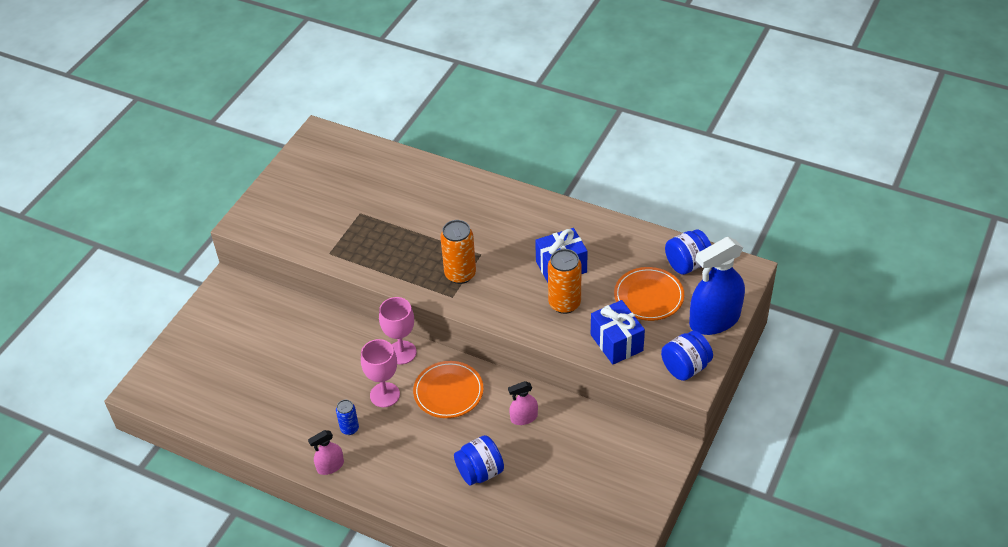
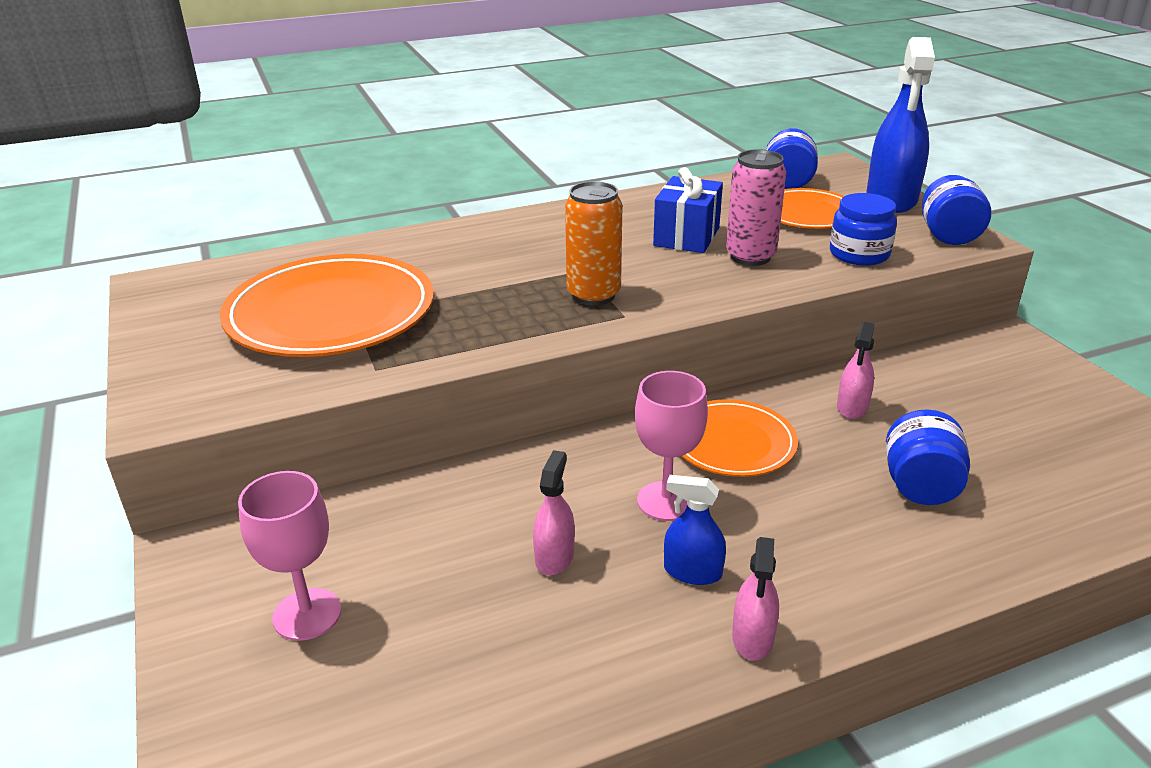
camera: 50 degrees left, 15 degrees down
(319, 384) = (554, 557): none -> pink spray bottle
(349, 429) = (692, 572): blue can -> blue spray bottle
(353, 206) = (331, 313): none -> orange plate
(401, 352) = (605, 447): pink goblet -> pink goblet (307, 614)
(564, 304) = (750, 257): orange can -> pink can
(616, 343) = (859, 254): blue gift -> blue jar

